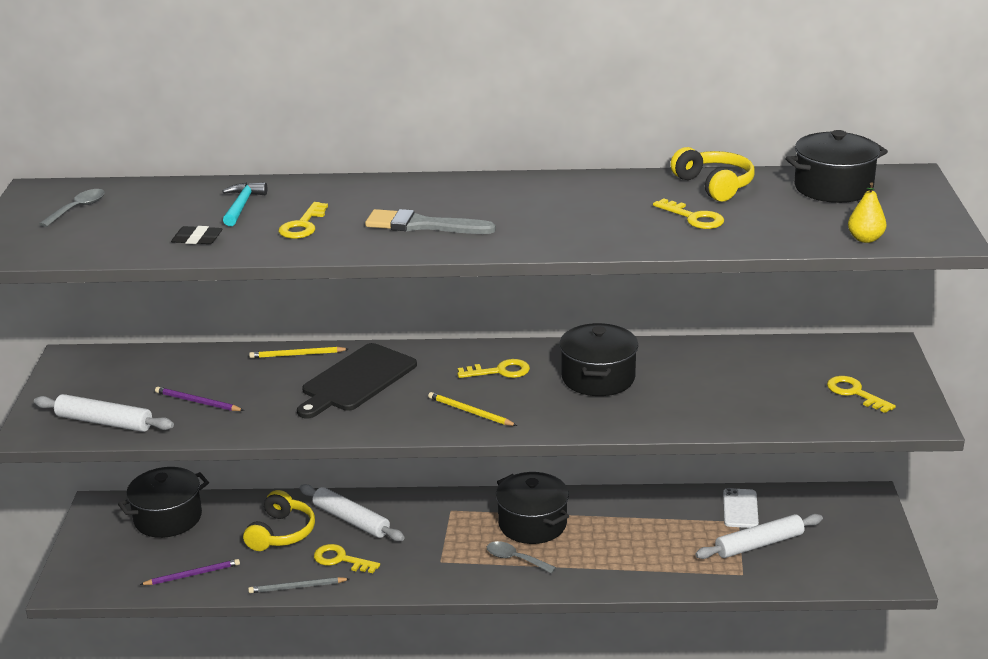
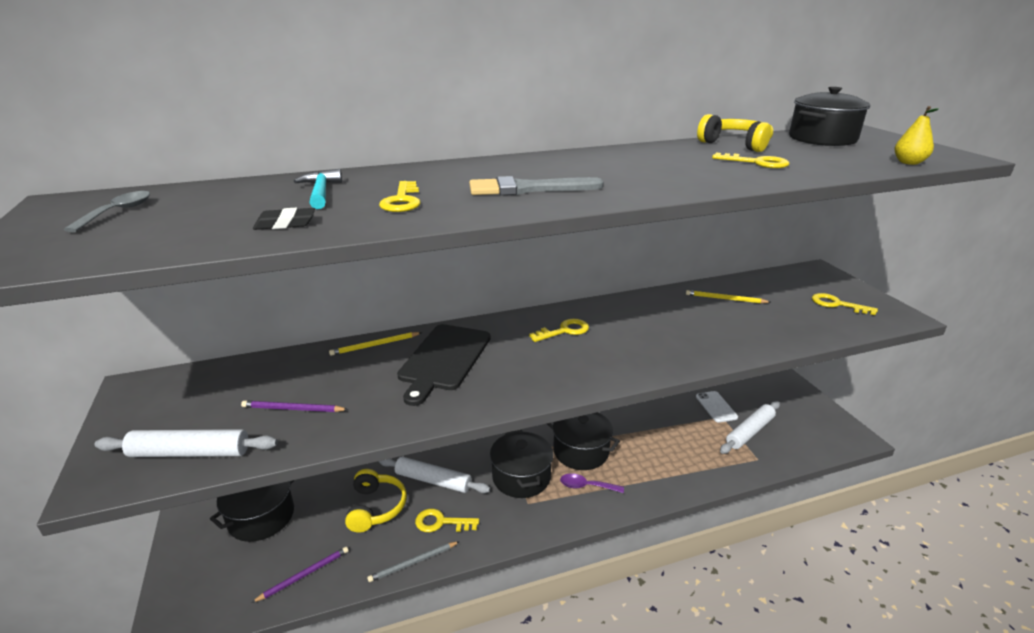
camera: 20 degrees left, 0 degrees up
(470, 412) = (566, 370): yellow pencil -> yellow pencil (725, 299)
(515, 559) = (586, 486): grey spoon -> purple spoon
(598, 378) = (646, 323): black pot -> black pot (521, 477)

